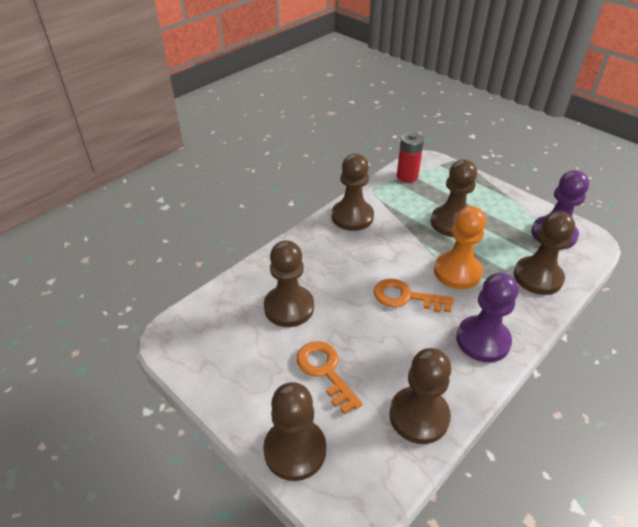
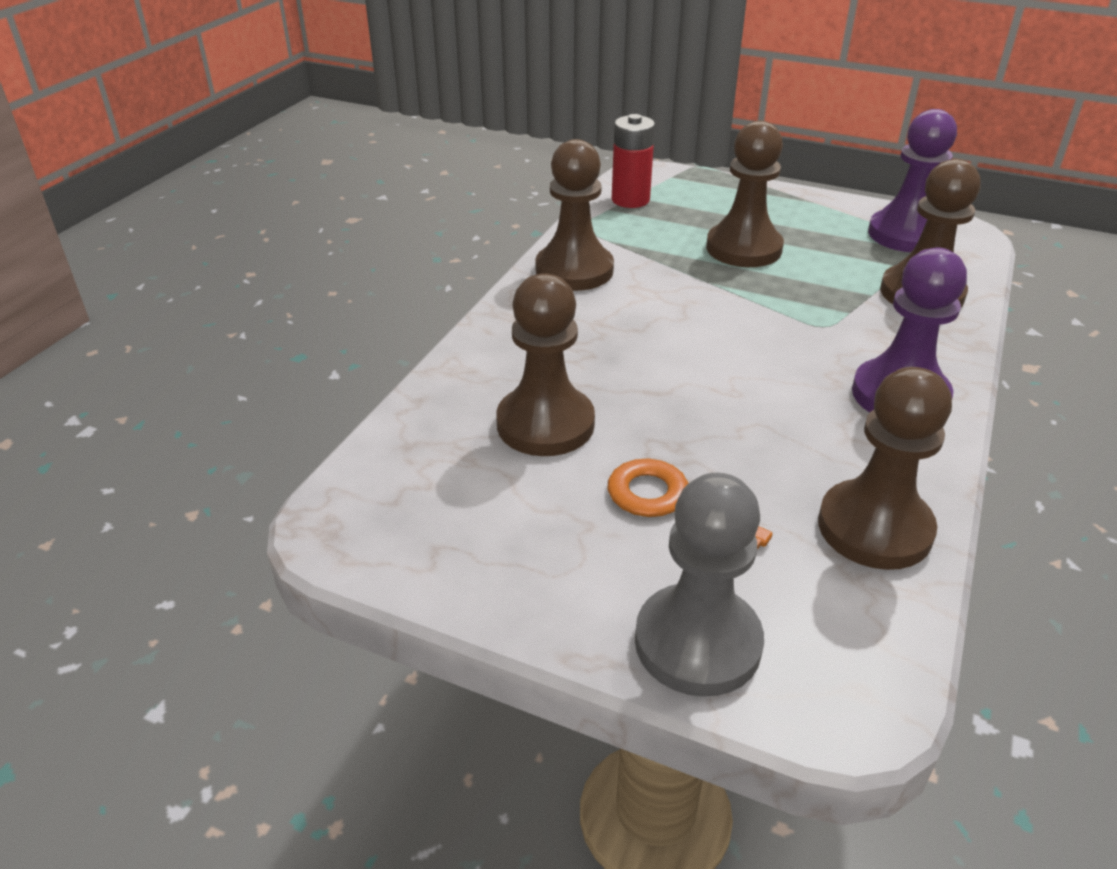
camera: 20 degrees left, 5 degrees down
(295, 450) = (697, 643): brown pawn -> grey pawn
(405, 297) = (738, 364): orange key -> none
(457, 272) = (797, 312): orange pawn -> none

